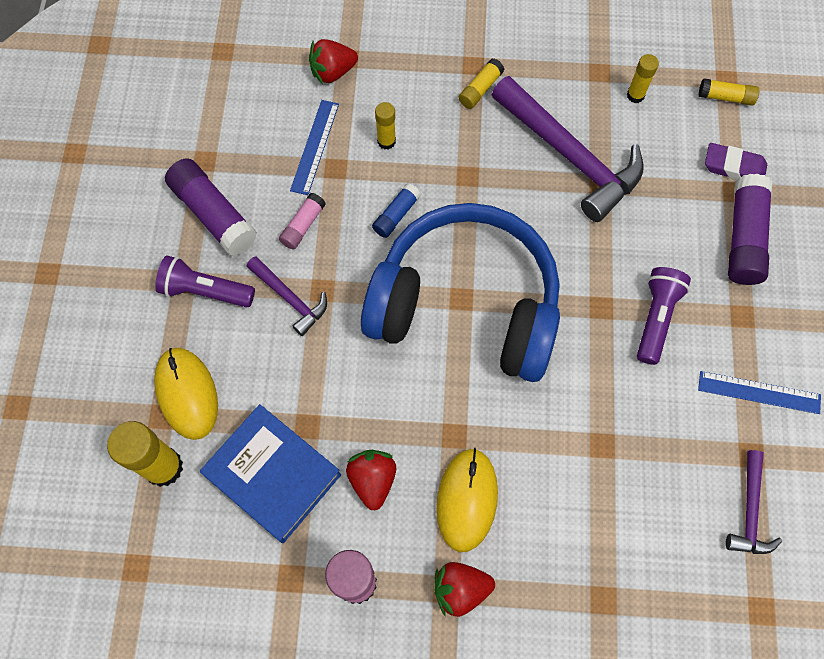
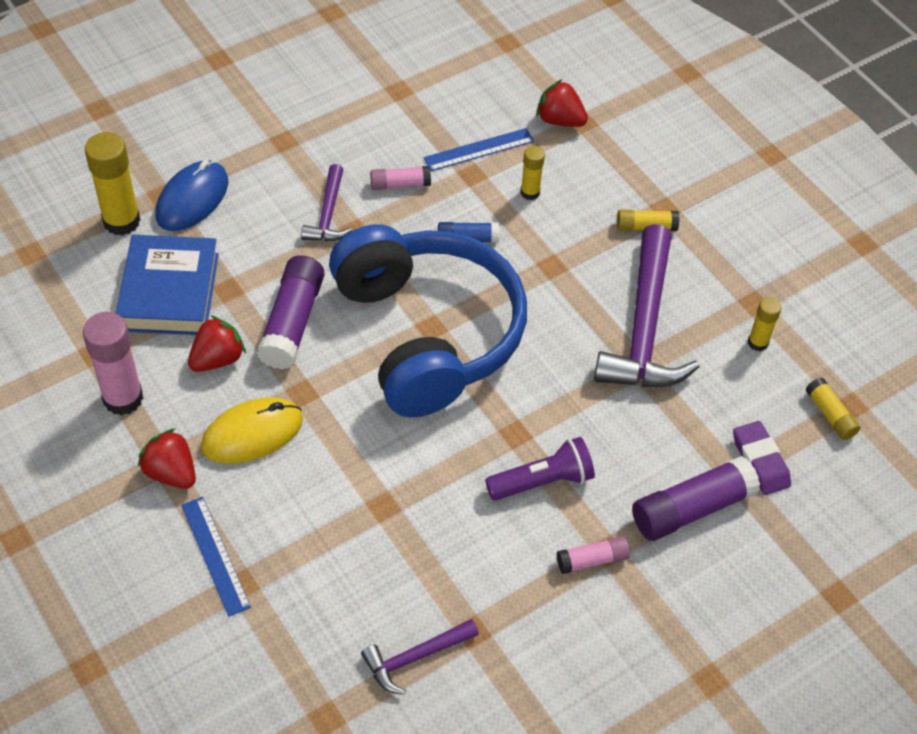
camera: 50 degrees right, 15 degrees down
(187, 394) = (192, 199): yellow mouse -> blue mouse
(205, 291) = (287, 158): purple flashlight -> none
(213, 214) = (357, 124): purple glue stick -> purple glue stick (292, 322)
(744, 332) = (592, 560): none -> pink glue stick
(759, 392) = (540, 605): blue ruler -> blue ruler (215, 555)

